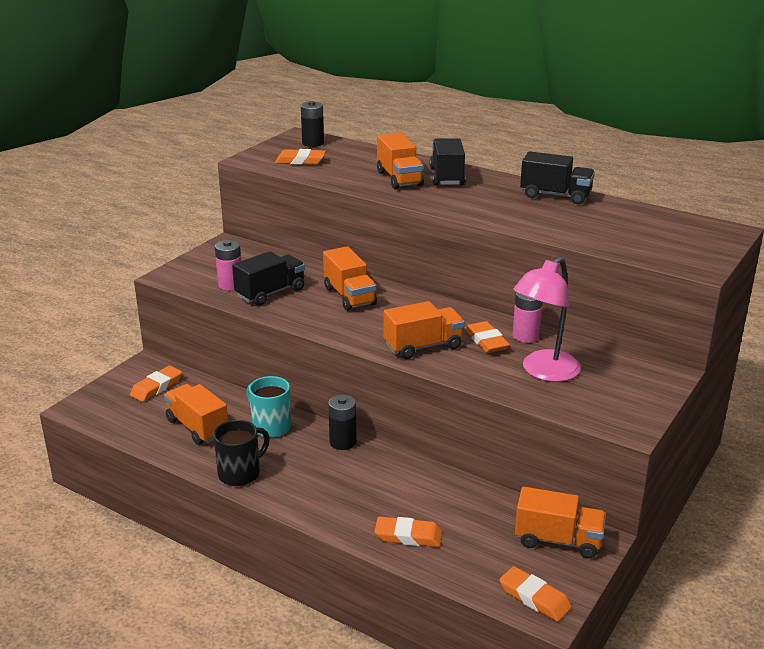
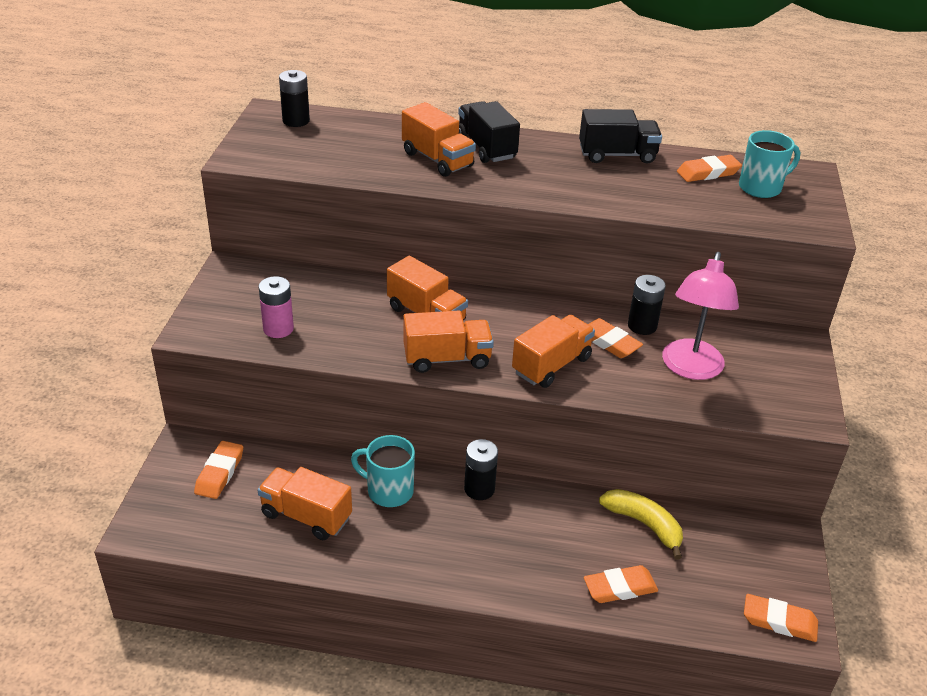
camera: 25 degrees left, 10 degrees up
(240, 473) = (396, 564): black mug -> none
(270, 293) = (334, 330): black truck -> none
(300, 161) = (303, 151): orange eraser -> orange eraser (708, 173)
(464, 499) = (644, 524): none -> yellow banana
(525, 336) = (642, 326): pink battery -> black battery
(558, 540) = (758, 546): orange truck -> orange truck (447, 359)
(669, 234) = (761, 187): none -> turquoise mug

